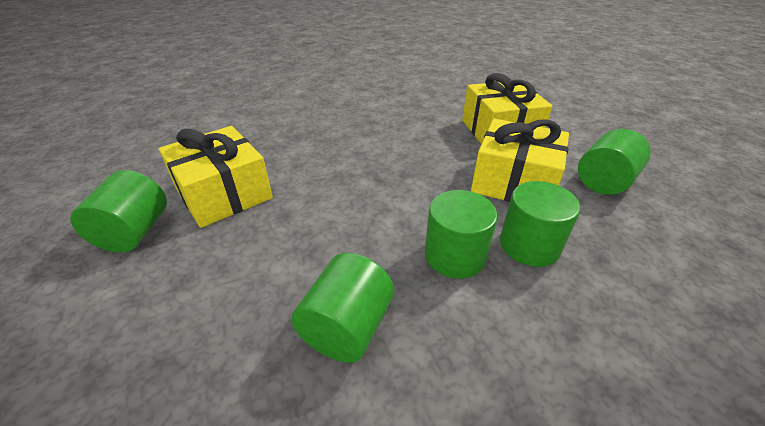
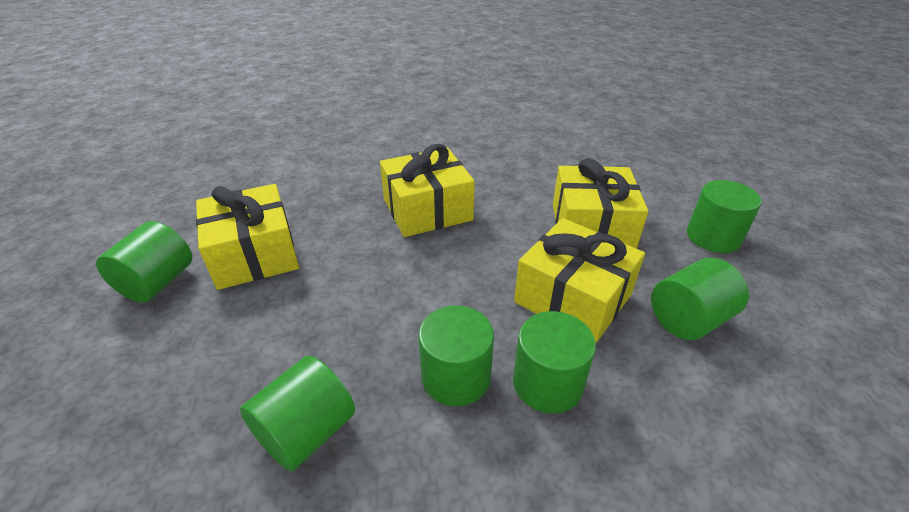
camera: 15 degrees right, 0 degrees up
(364, 137) = (427, 210): none -> yellow gift
(588, 126) = (713, 237): none -> green cylinder

